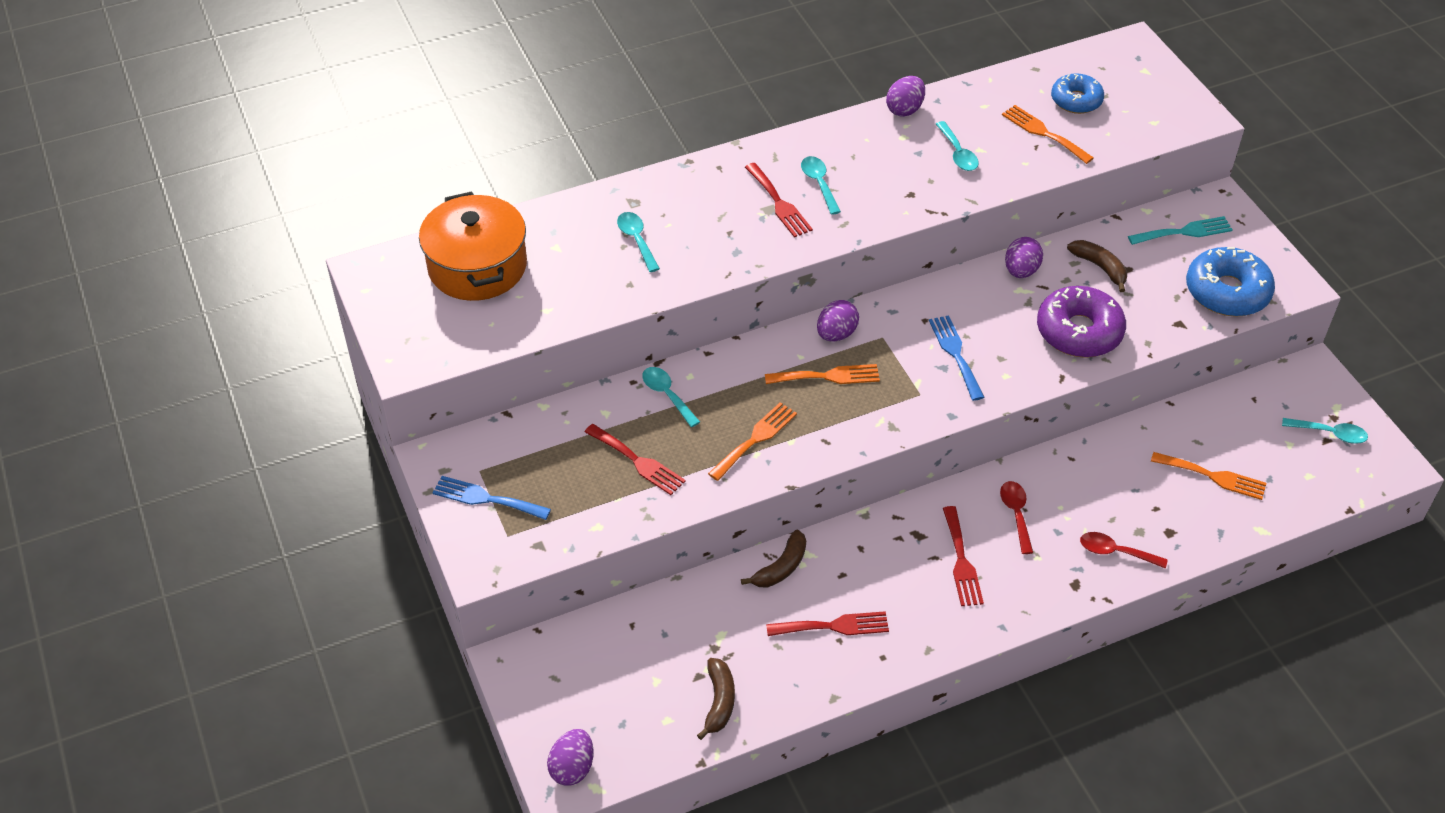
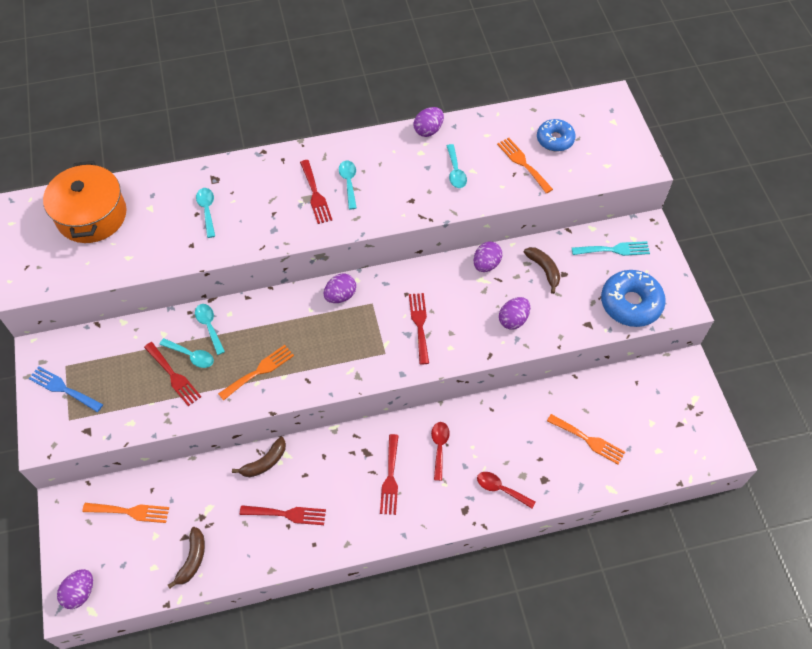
camera: 10 degrees right, 10 degrees up
(828, 376) = (324, 329): orange fork -> orange fork (130, 512)
(955, 354) = (419, 324): blue fork -> red fork
(1079, 331) = (513, 320): purple donut -> purple egg
(1330, 433) = (683, 419): turquoise spoon -> turquoise spoon (191, 356)

